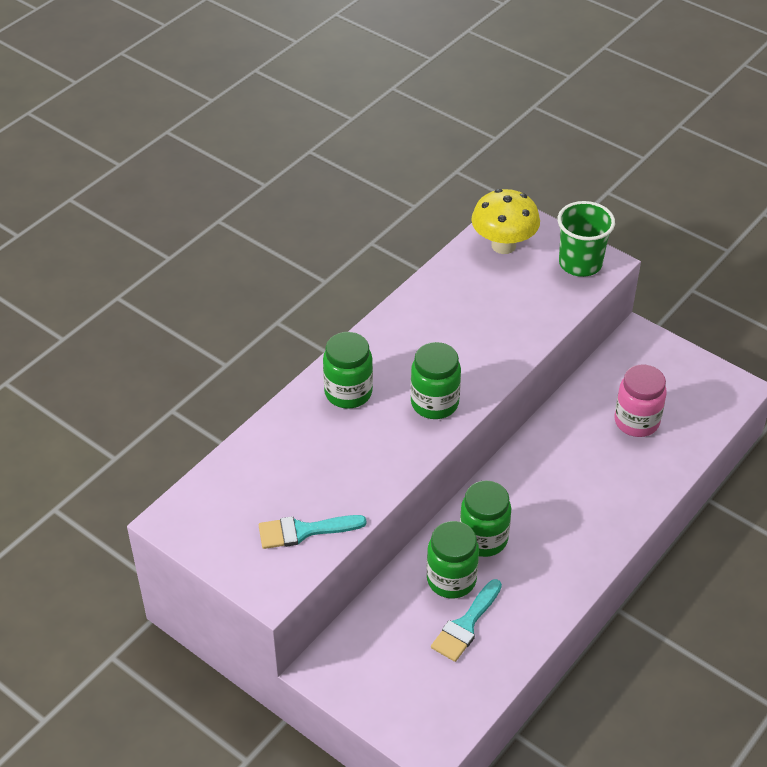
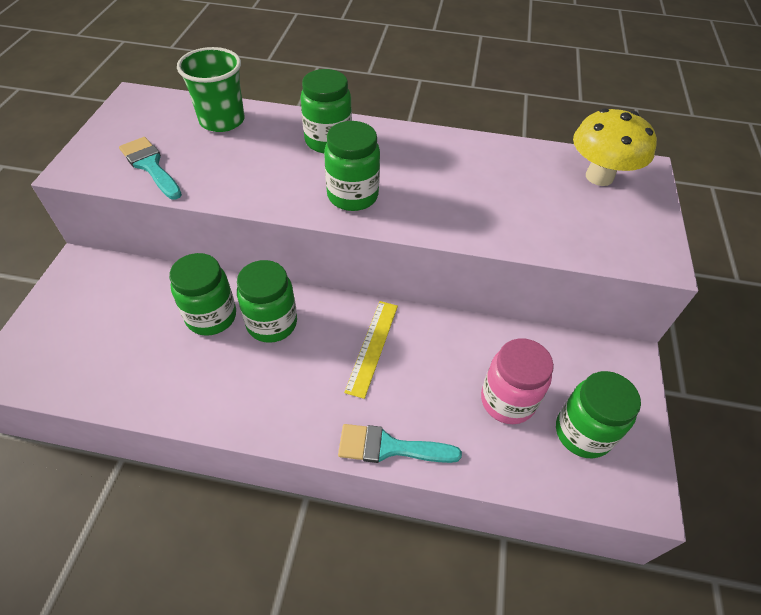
camera: 60 degrees right, 5 degrees up
(466, 625) = (160, 346): turquoise brush -> turquoise brush (389, 447)
(545, 481) = (372, 347): none -> yellow ruler
(580, 263) = (636, 239): green cup -> green cup (222, 120)
(682, 394) = (582, 432): none -> green jar

